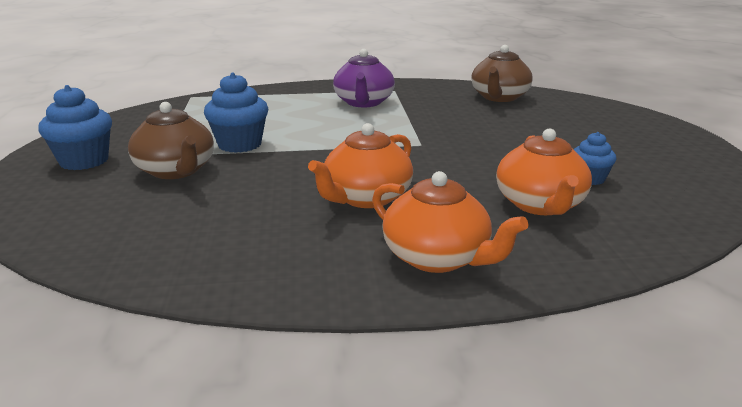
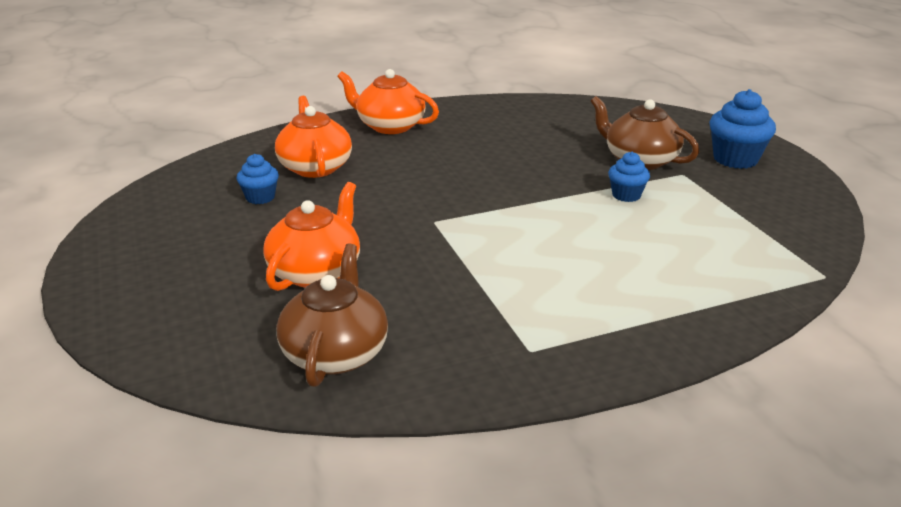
camera: 165 degrees right, 5 degrees up
(240, 144) = (626, 195): blue cupcake -> blue cupcake, size x0.60
(364, 102) = (555, 299): purple teapot -> none
(366, 198) = (457, 156): orange teapot -> orange teapot (316, 272)

